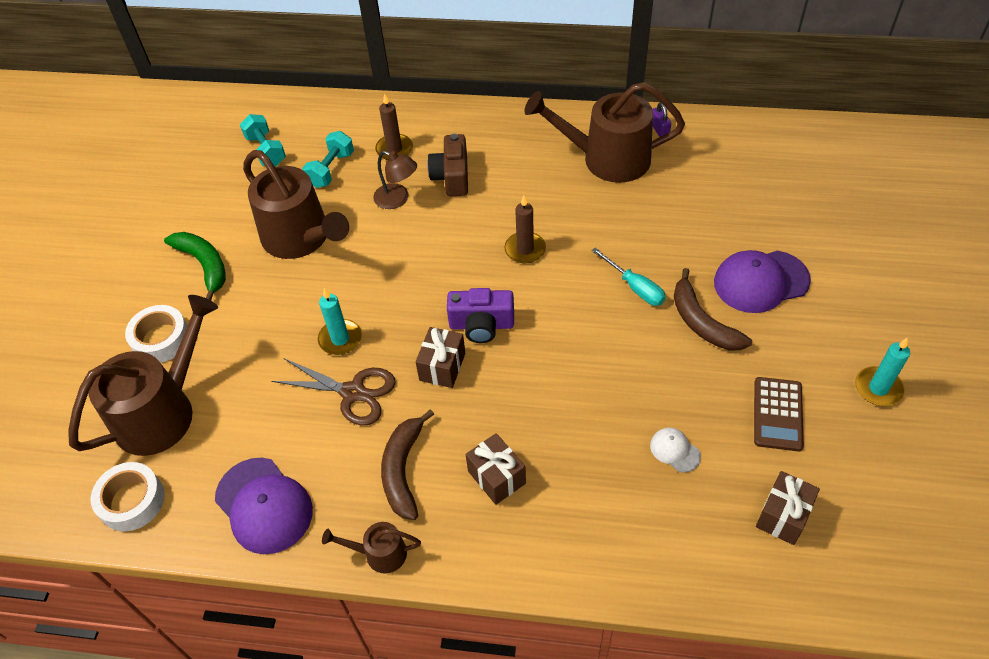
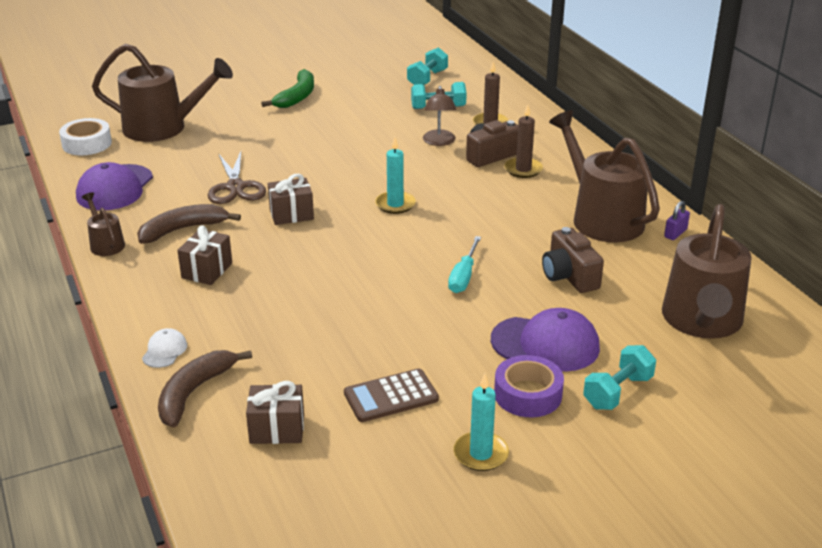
camera: 55 degrees right, 20 degrees down
(161, 339) = (220, 106): white tape -> none
(301, 238) = (358, 120): brown watering can -> brown watering can (702, 321)
(340, 339) = (279, 166): turquoise candle -> turquoise candle (395, 204)
(481, 325) = (348, 217): purple camera -> none
(525, 249) = (448, 211): brown candle -> brown candle (523, 169)
(674, 450) = (301, 349): white cap -> white cap (164, 351)
(677, 221) = (569, 276): none -> brown camera
(702, 322) = (459, 324): brown banana -> brown banana (194, 393)
(761, 281) = (545, 344): purple cap -> purple cap turned 150 degrees clockwise
(819, 324) = (528, 394): none -> purple tape
(842, 270) = (617, 392): none -> turquoise dumbbell

